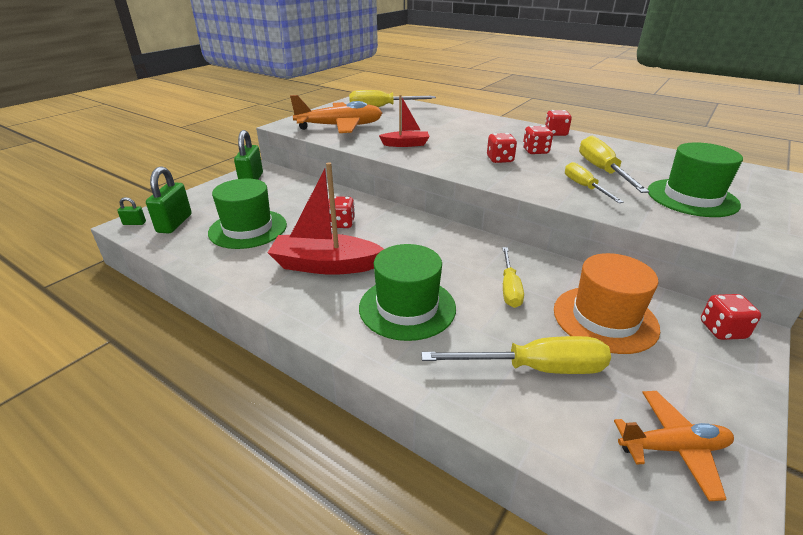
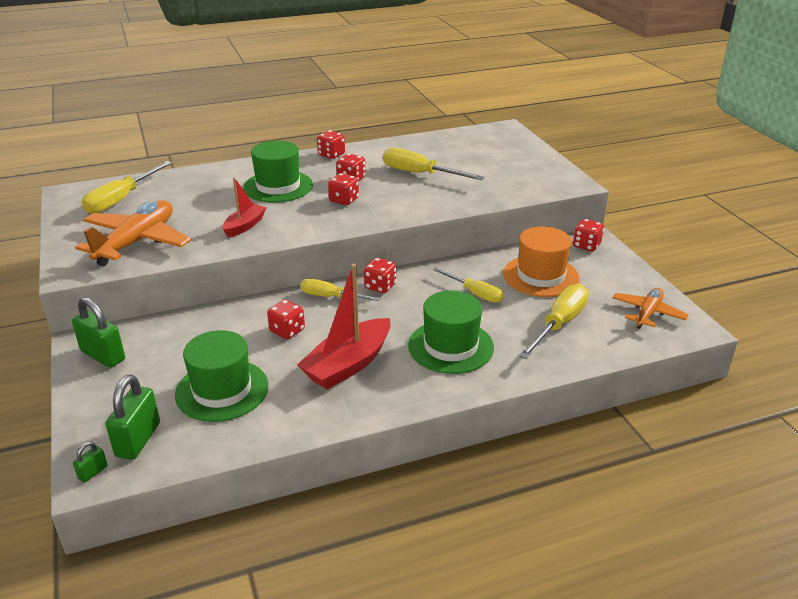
camera: 55 degrees left, 0 degrees up
(174, 223) = (138, 440): green padlock -> green padlock turned 60 degrees clockwise
(449, 237) = (380, 286): none -> red dice
(584, 187) = (434, 193): yellow screwdriver -> yellow screwdriver (330, 297)
(692, 197) = (494, 168): green hat -> green hat (278, 186)

